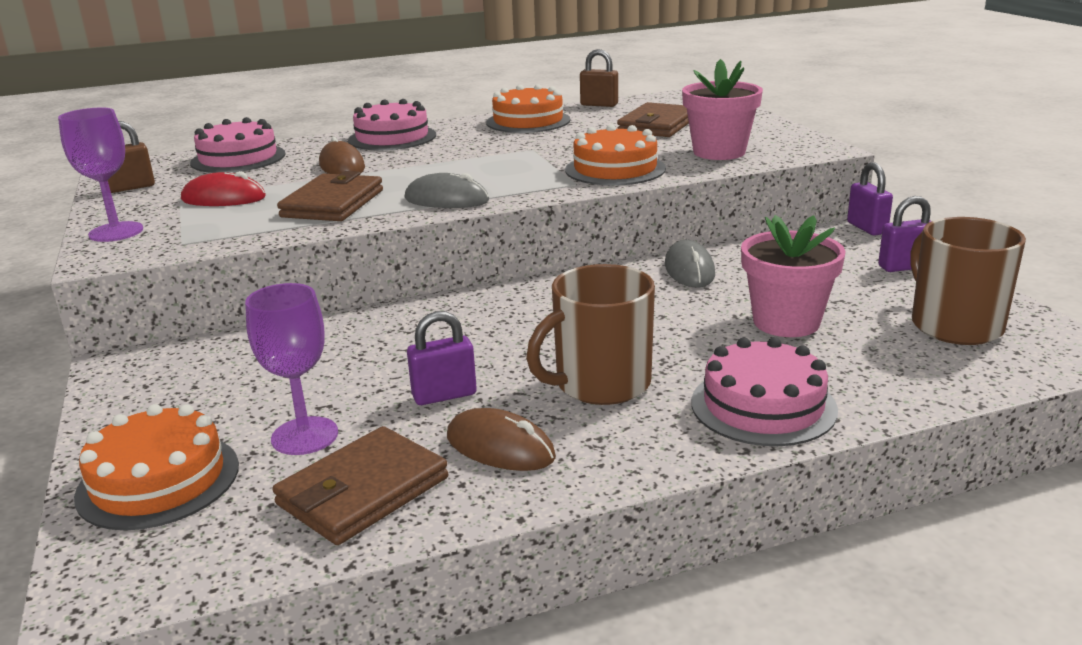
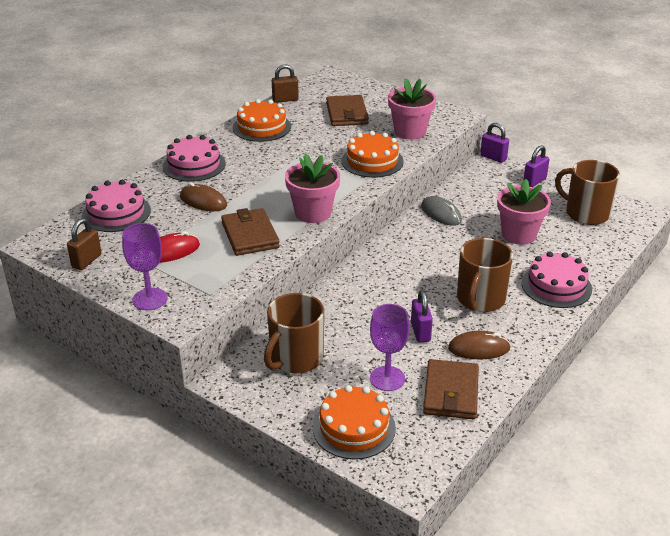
camera: 35 degrees left, 10 degrees up
(234, 370) = (295, 358): none -> brown mug
(444, 395) = (420, 332): purple padlock -> purple padlock turned 45 degrees counterclockwise
(446, 200) = (313, 213): grey mouse -> pink flower pot

